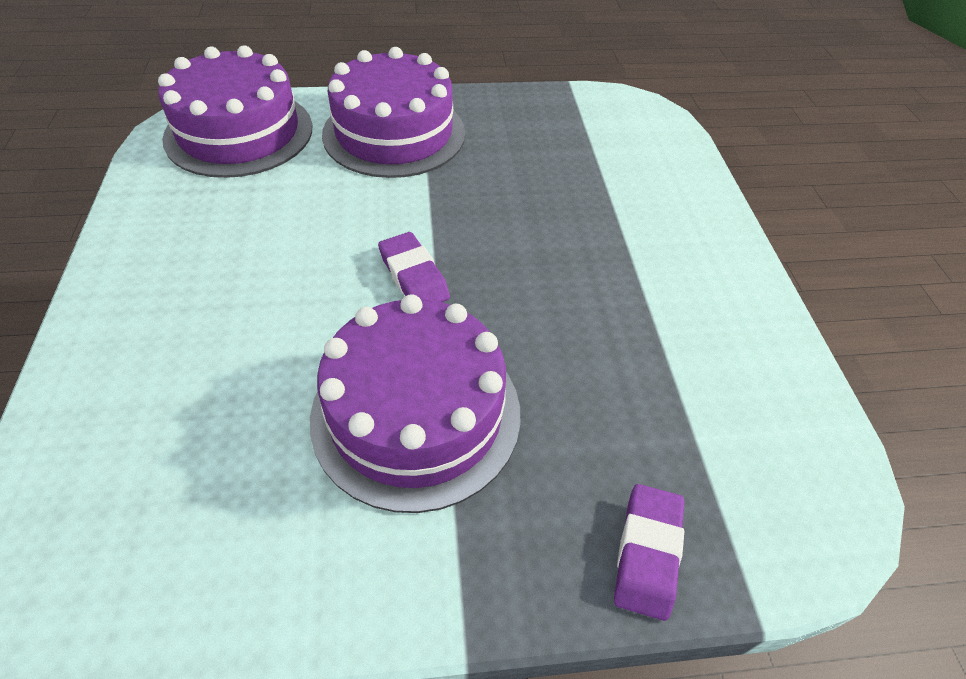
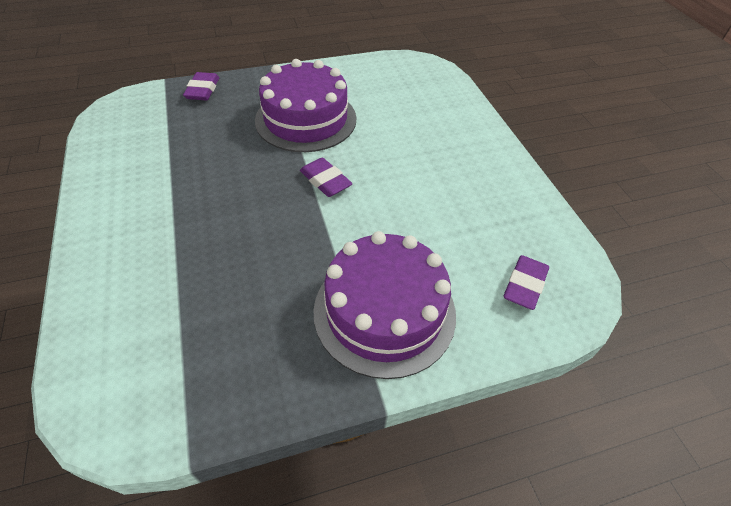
camera: 170 degrees right, 0 degrees up
(239, 132) = (524, 285): purple cake -> purple eraser

